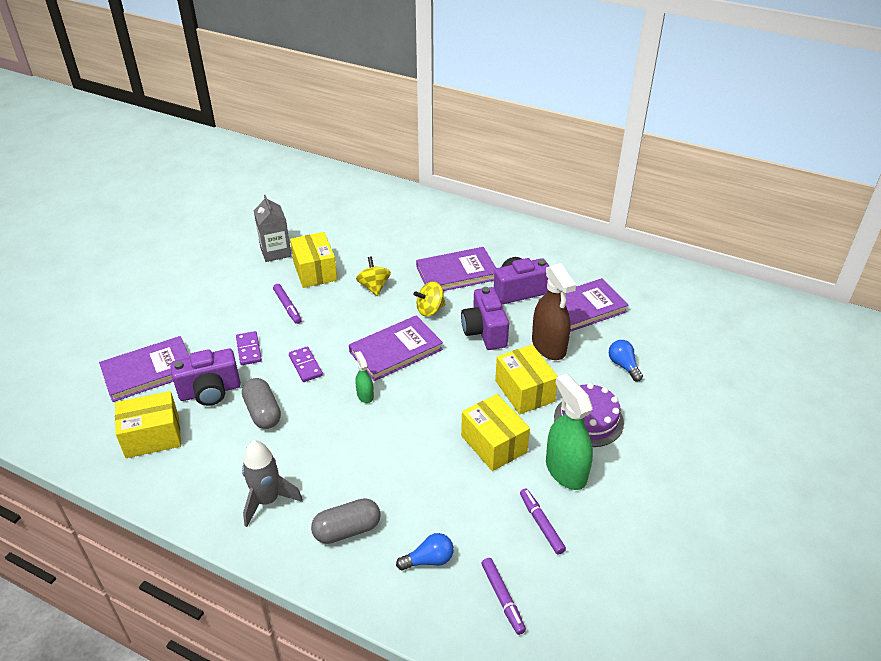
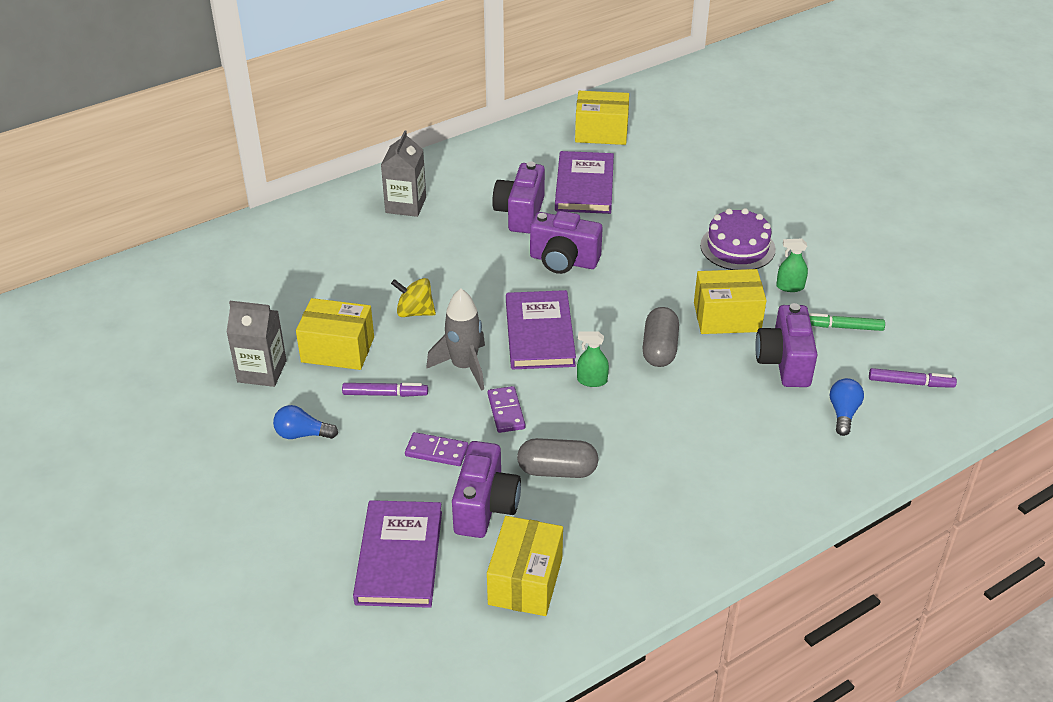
camera: 60 degrees left, 0 degrees up
(267, 500) = (696, 506): grey rocket -> grey rocket (464, 367)
(305, 366) = (506, 411): purple domino -> purple domino turned 75 degrees clockwise
(347, 530) = (774, 457): grey capsule -> grey capsule (659, 349)
(430, 310) = (494, 285): yellow spinning top -> none
(457, 273) = (450, 243): purple book -> none
(465, 499) = (784, 362): none -> purple camera
(479, 239) = (405, 205): none -> grey carton
(524, 391) = (671, 269): yellow box -> yellow box (601, 132)
(541, 524) = (842, 327): purple marker -> green marker
(549, 346) = (620, 229): brown spray bottle -> none
(566, 470) = (790, 287): green spray bottle -> green spray bottle, size x0.49
(623, 365) = (683, 197): blue light bulb -> blue light bulb (302, 434)

